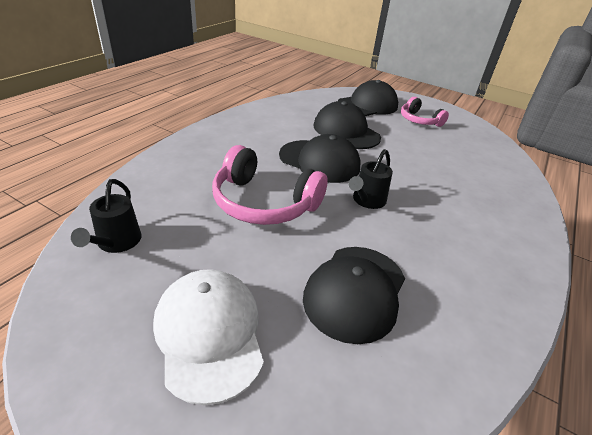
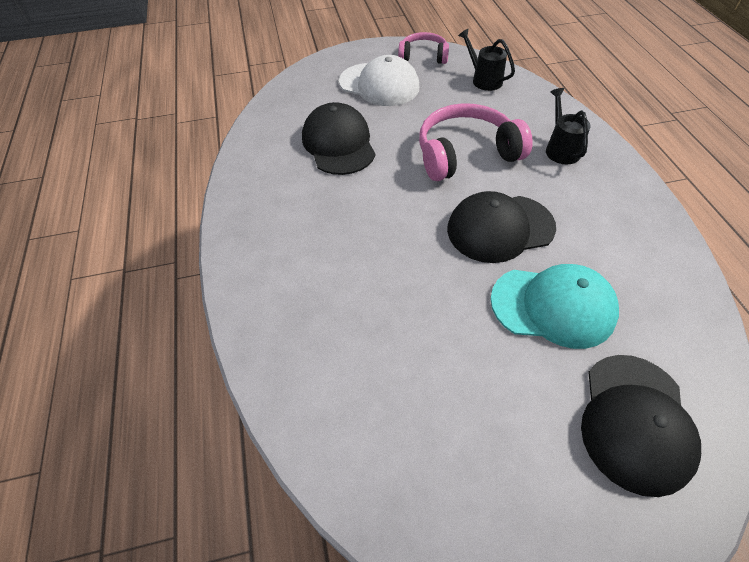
camera: 140 degrees right, 15 degrees up
(346, 131) = (553, 306): black cap -> turquoise cap
(367, 201) = (407, 215): black watering can -> black watering can (560, 149)
(419, 120) = (527, 454): pink headphones -> pink headphones (423, 56)

